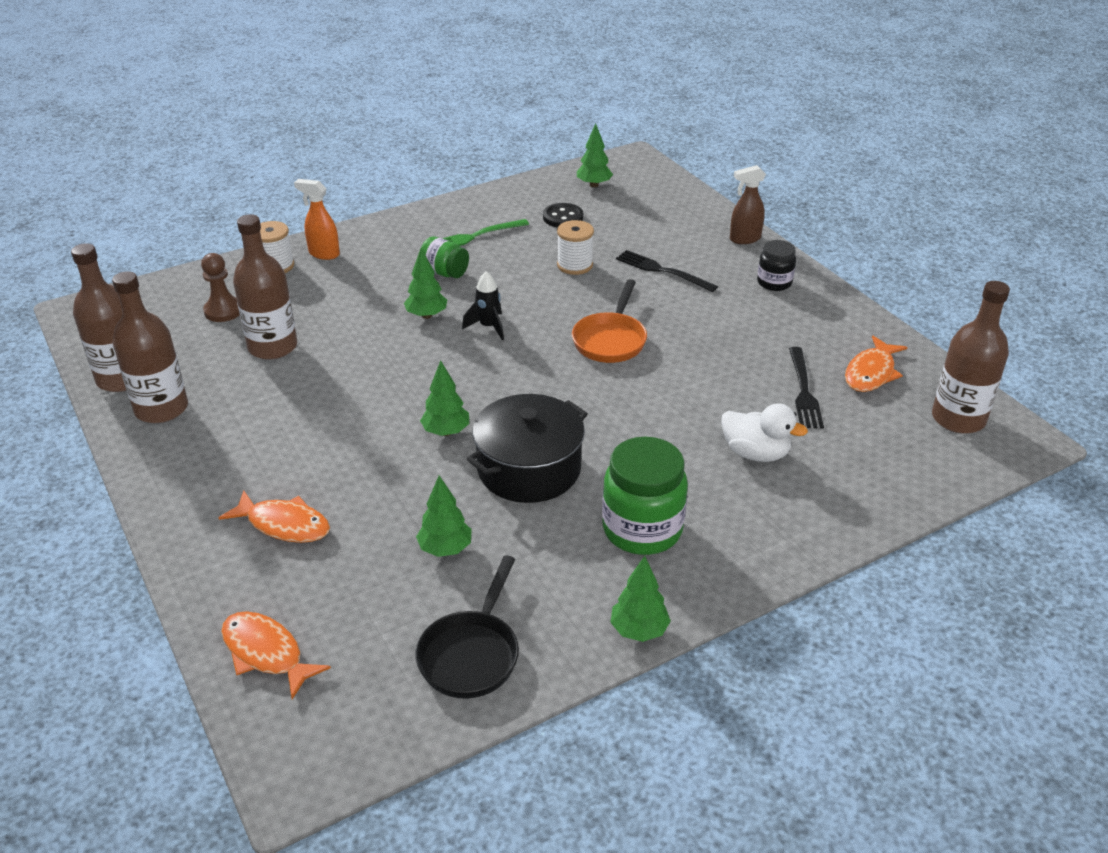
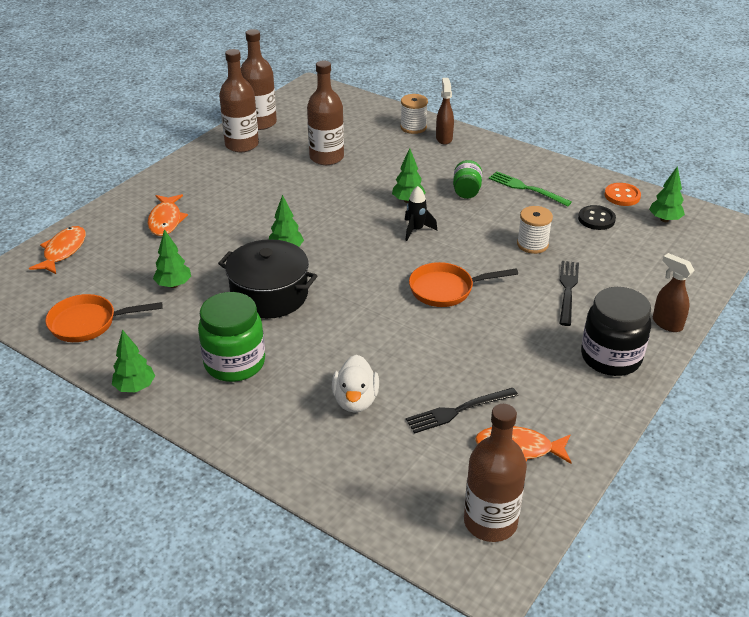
camera: 65 degrees right, 0 degrees up
(223, 311) = (349, 128): brown pawn -> none
(323, 254) = (444, 138): orange spray bottle -> brown spray bottle
(471, 654) = (88, 323): black pan -> orange pan
(537, 191) = (622, 196): none -> orange button
(774, 283) = (610, 358): black jar -> black jar, size x1.76

